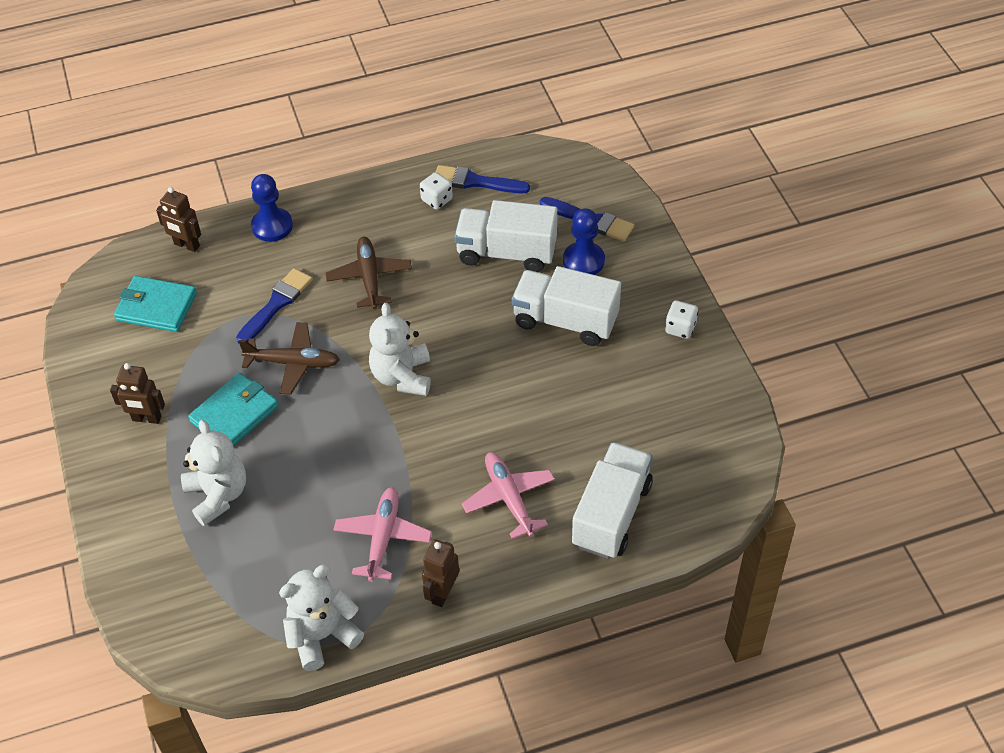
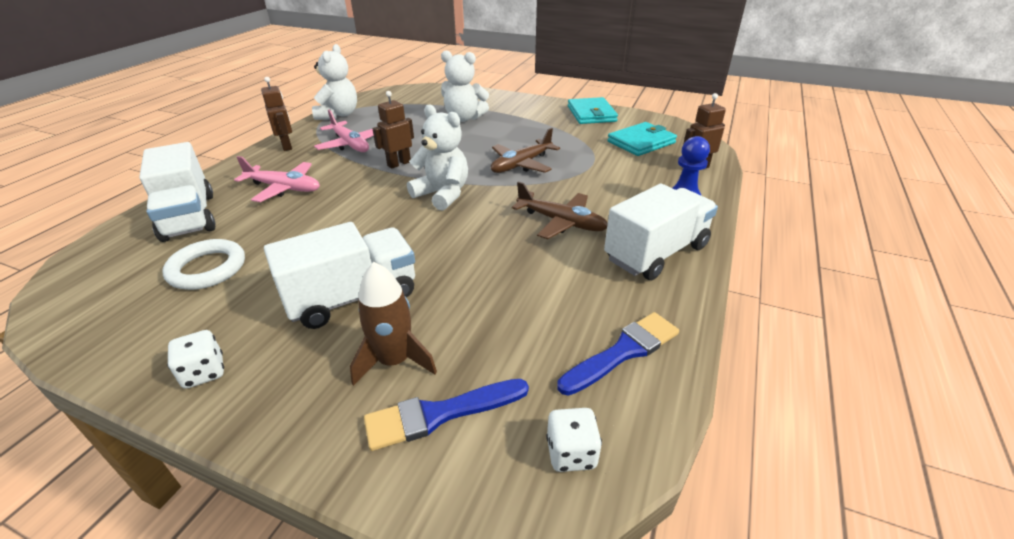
camera: 130 degrees right, 15 degrees down
(146, 418) = (548, 117): brown robot -> brown robot (399, 164)
(234, 414) = (511, 137): turquoise wallet -> turquoise wallet (591, 114)
(276, 304) = (587, 177): blue brush -> none
(437, 200) = (622, 306): white dice -> white dice (571, 453)
(506, 253) = (485, 310): white truck -> white truck (656, 253)
(583, 261) = (394, 361): blue pawn -> brown rocket
(633, 424) = (207, 269): none -> white ring

